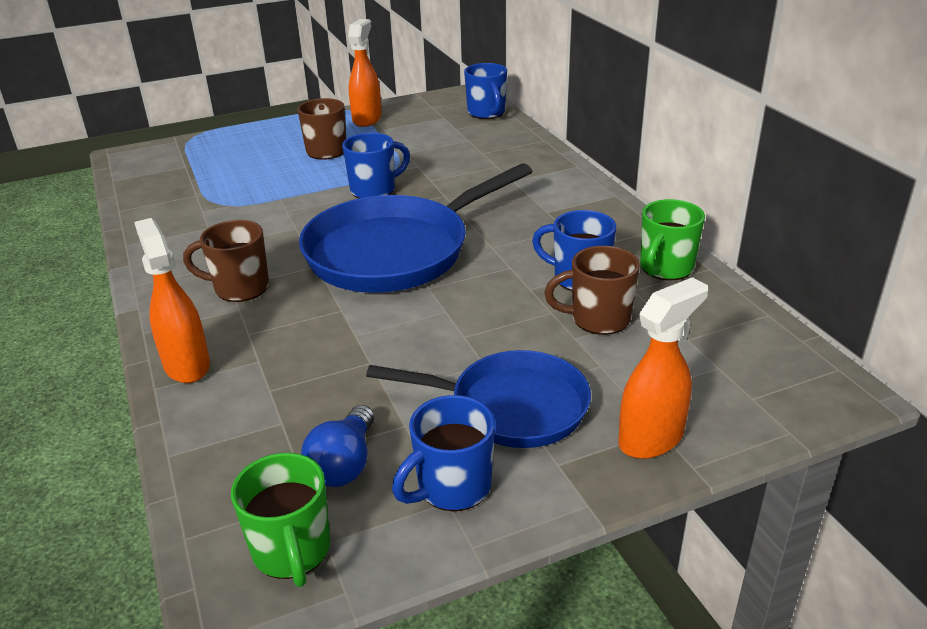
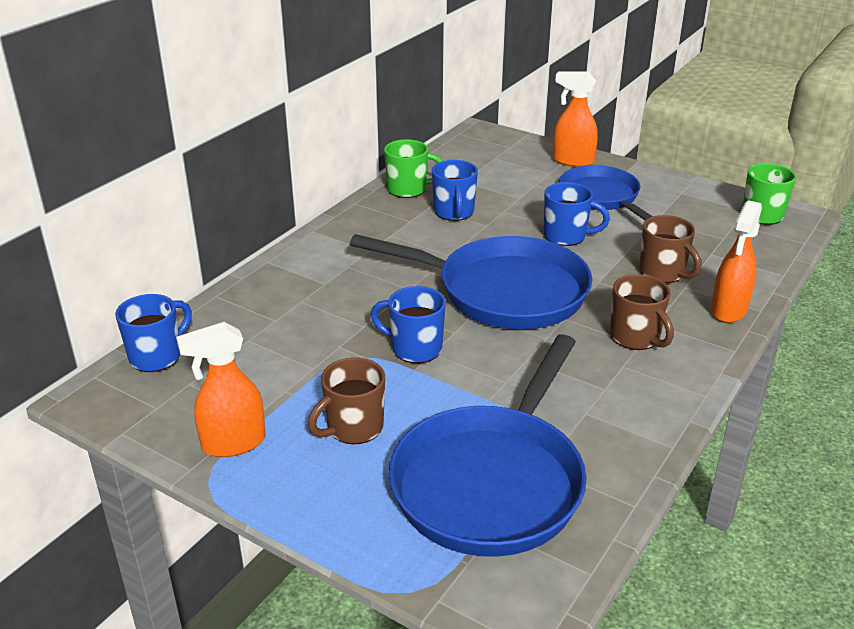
camera: 125 degrees left, 0 degrees up
(214, 176) = (492, 481): none -> blue pan
(344, 464) = (704, 224): blue light bulb -> none
(452, 487) = (672, 194): blue mug -> blue mug (566, 236)
(598, 319) = (492, 195): brown mug -> brown mug (663, 273)

